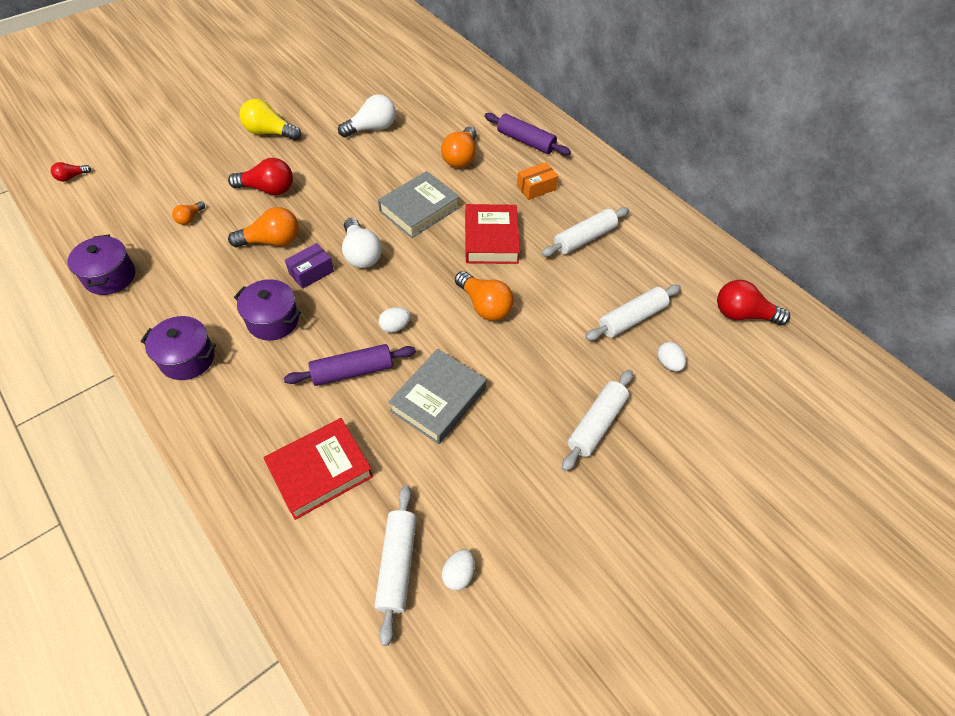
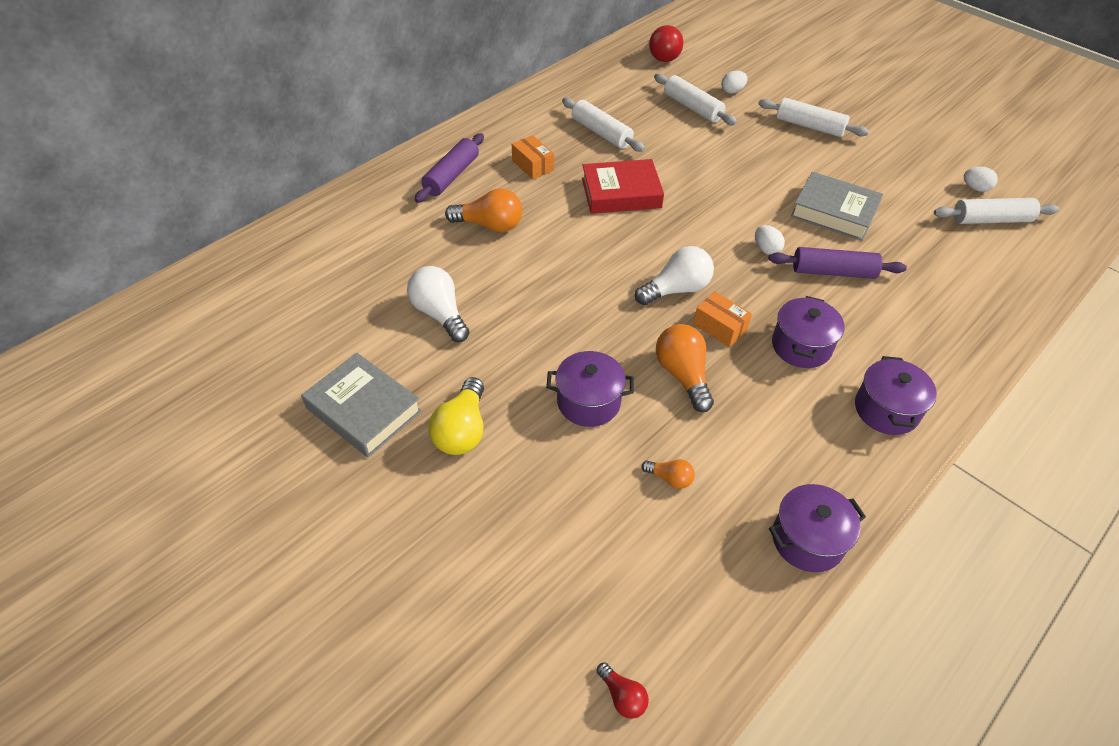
camera: 95 degrees left, 5 degrees down
(268, 189) = (588, 402): red light bulb -> purple pot
(311, 272) = (720, 327): purple box -> orange box
(320, 471) = (946, 276): red book -> none
(352, 371) = (833, 272): purple rolling pin -> purple rolling pin turned 60 degrees counterclockwise
(419, 209) = (590, 250): grey book -> grey book (364, 410)
(484, 305) = (713, 192): orange light bulb -> none

